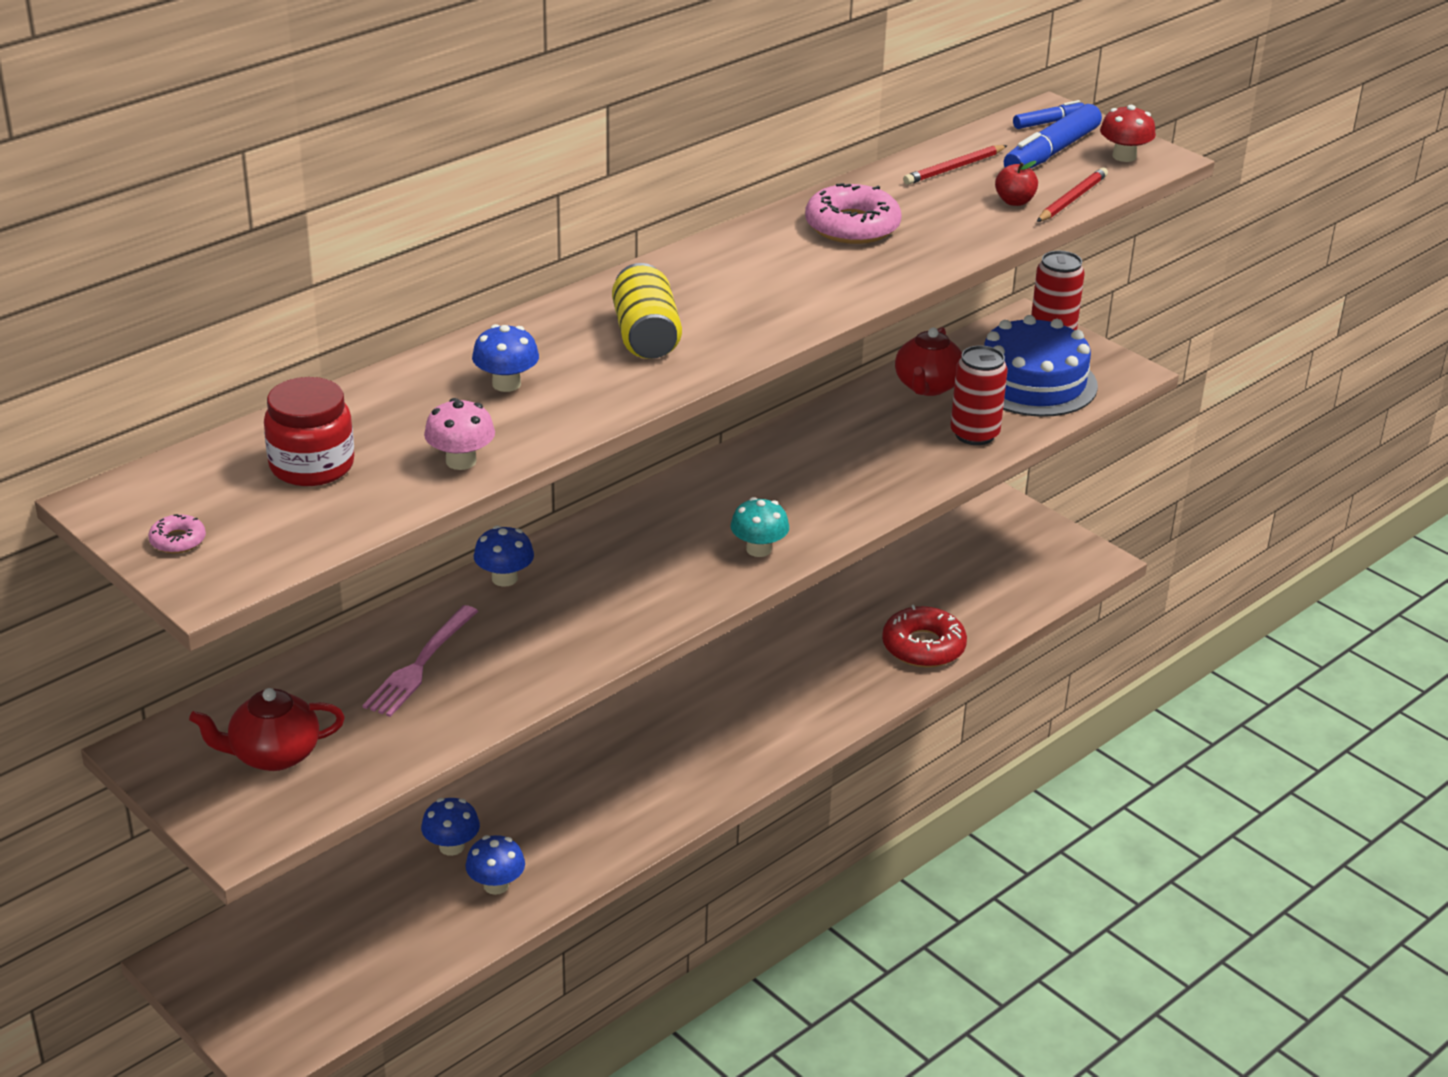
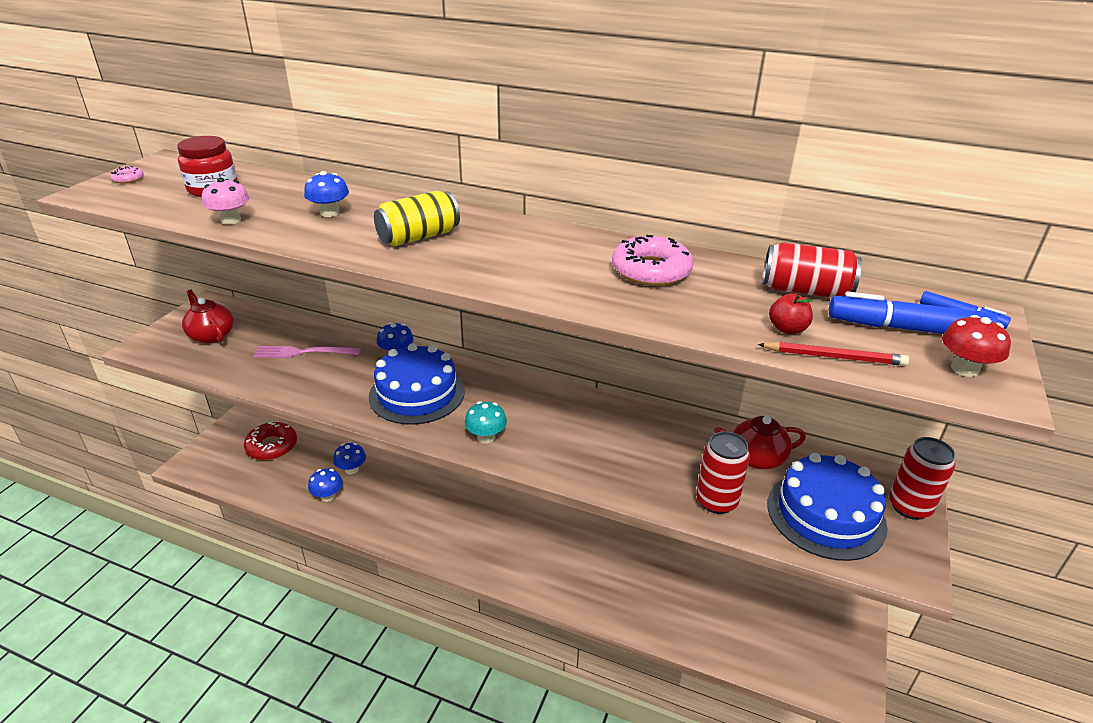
camera: 65 degrees right, 0 degrees up
(621, 581) = (417, 393): none -> blue cake
(923, 646) = (656, 615): red donut -> red donut (272, 446)
(954, 168) = (805, 291): red pencil -> red can

